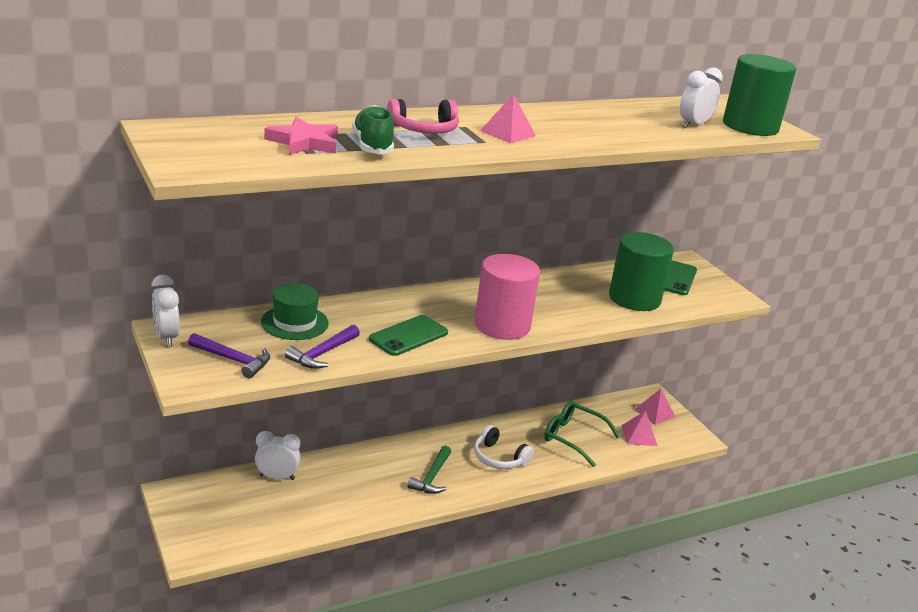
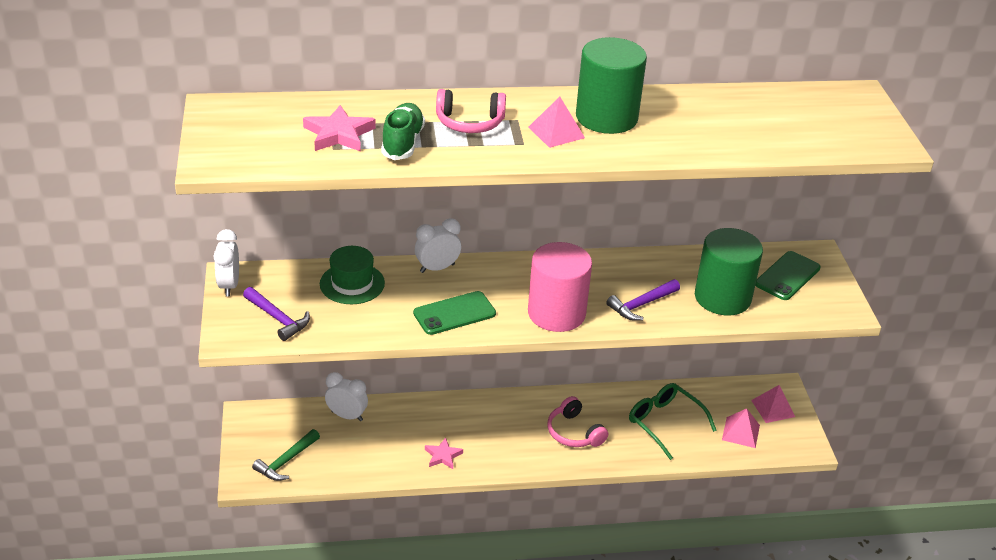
camera: 20 degrees right, 10 degrees up
(322, 354) = (362, 323): purple hammer -> purple hammer (641, 305)
(387, 497) = (443, 456): none -> pink star
(432, 477) = (496, 442): green hammer -> green hammer (286, 461)
(499, 458) = (574, 432): white headphones -> pink headphones
(693, 125) = (784, 131): white clock -> white clock (437, 268)
(750, 126) = (855, 137): green cylinder -> green cylinder (606, 117)

